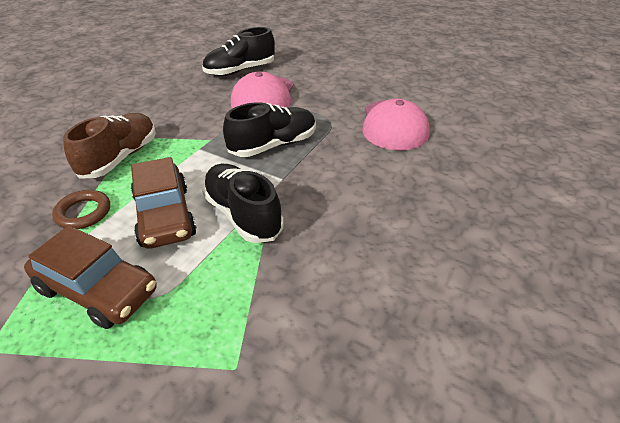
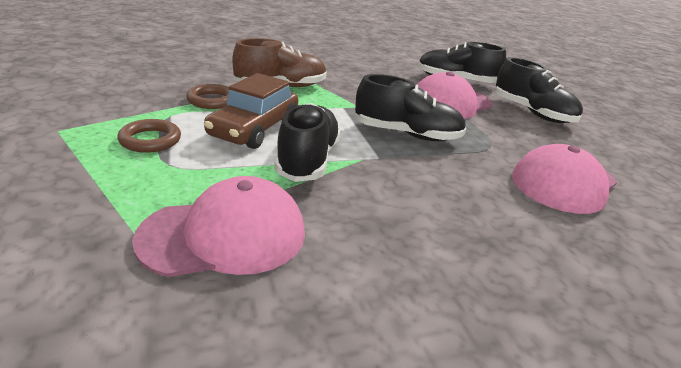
camera: 40 degrees right, 10 degrees down
(97, 290) = (150, 140): brown car -> brown ring
(279, 315) = (224, 235): none -> pink cap
(319, 75) = (532, 112): none -> black shoe

